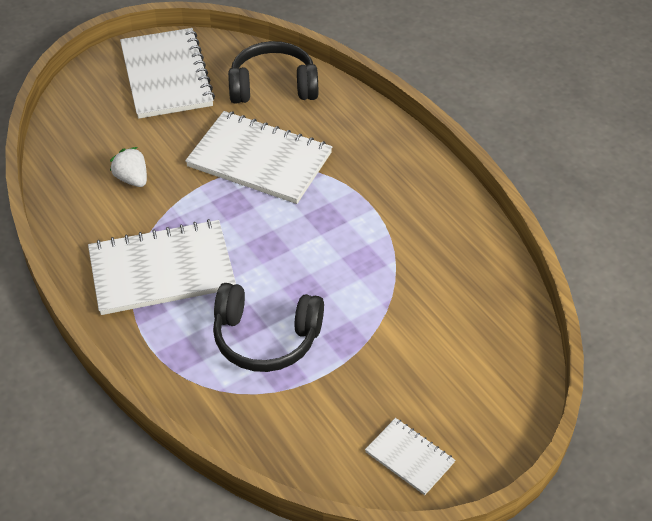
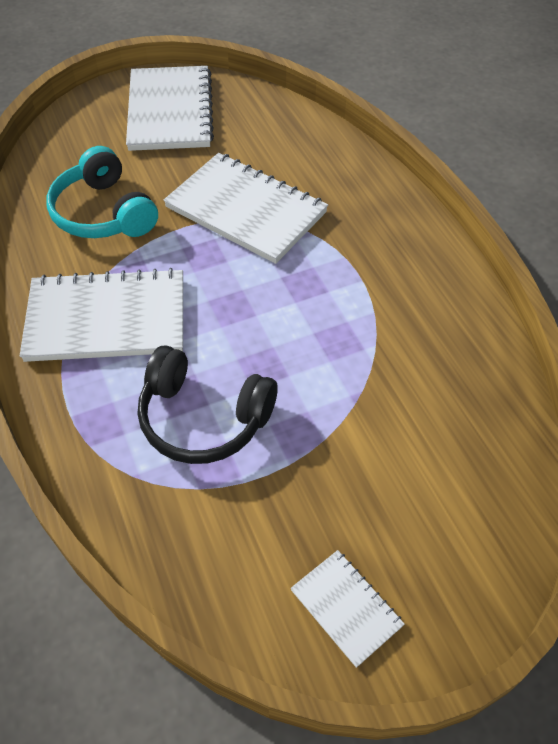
camera: 10 degrees right, 5 degrees up
(132, 179) = (104, 213): white strawberry -> turquoise headphones
(273, 86) = (279, 135): black headphones -> none

